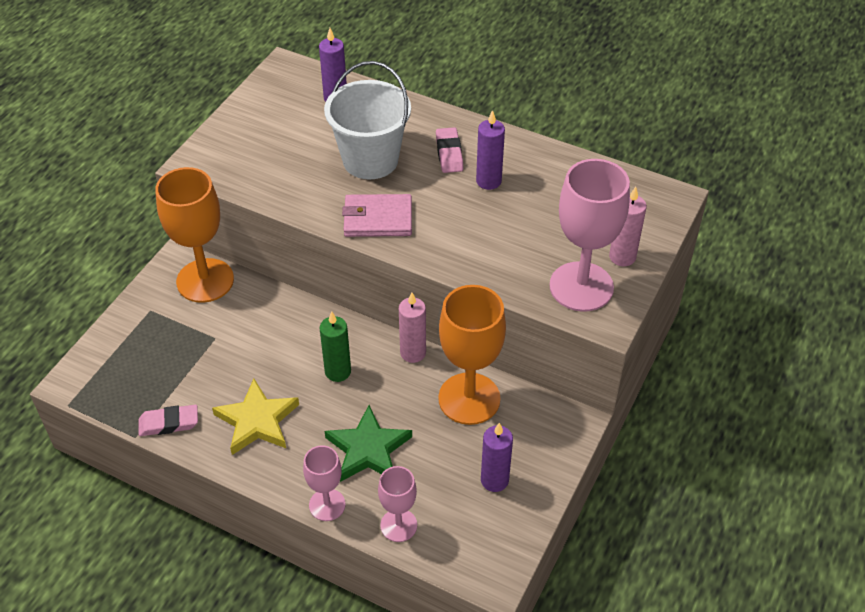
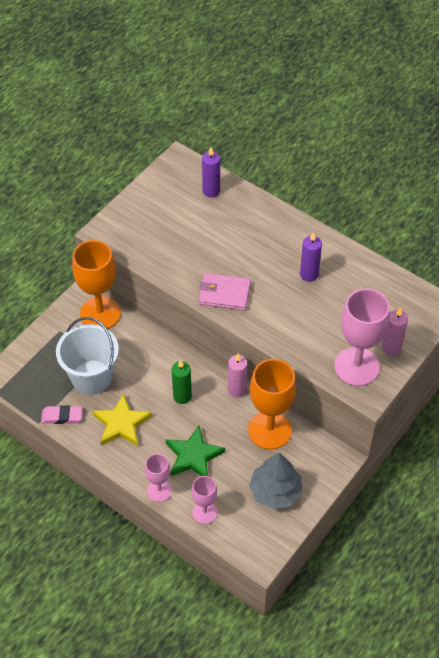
camera: 10 degrees right, 5 degrees up
(370, 160) = (227, 245): white bucket -> white bucket (91, 377)
(449, 153) = (285, 248): pink eraser -> none
(494, 480) = (275, 491): purple candle -> grey tree

